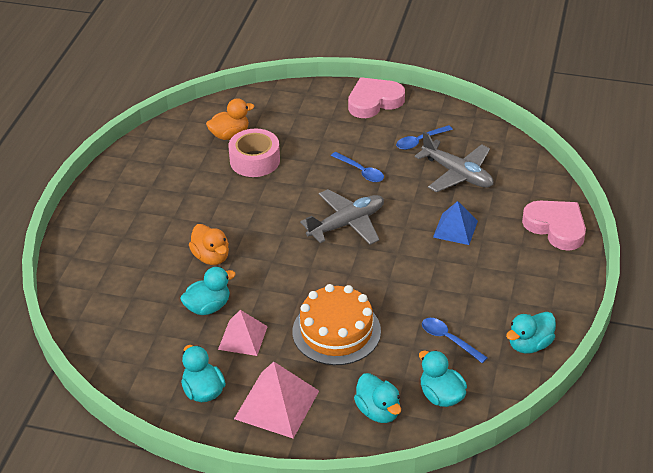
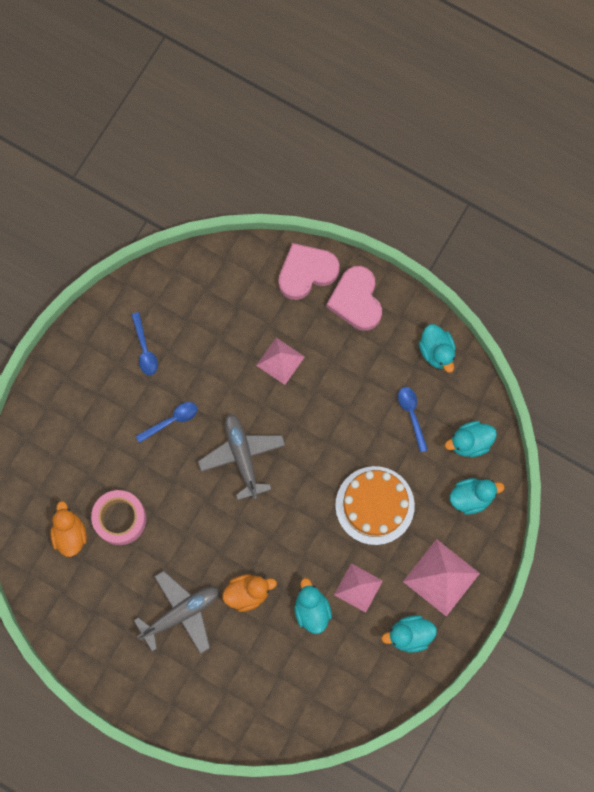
camera: 75 degrees left, 35 degrees up
(374, 101) = (65, 373): pink heart -> pink heart (356, 300)
(448, 339) = (412, 415): blue spoon -> blue spoon turned 105 degrees clockwise
(455, 229) = (280, 361): blue pyramid -> pink pyramid
(457, 174) = (205, 331): grey plane -> grey plane (181, 613)

